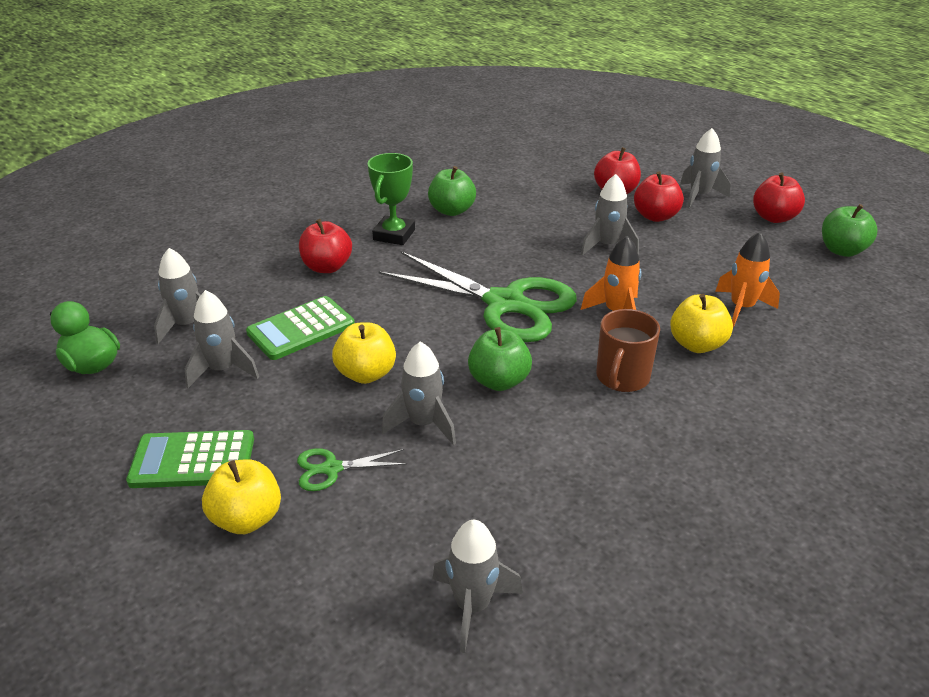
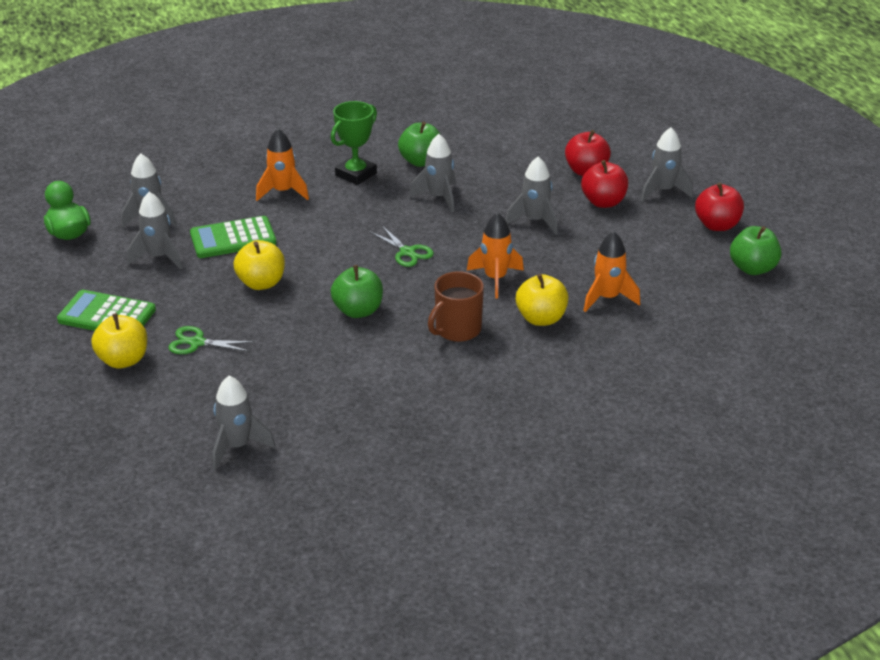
camera: 20 degrees right, 0 degrees up
(327, 267) = (283, 192): red apple -> orange rocket
(423, 424) = (280, 328): grey rocket -> grey rocket (438, 197)
(505, 303) = (407, 252): green scissors -> green scissors, size x0.42

